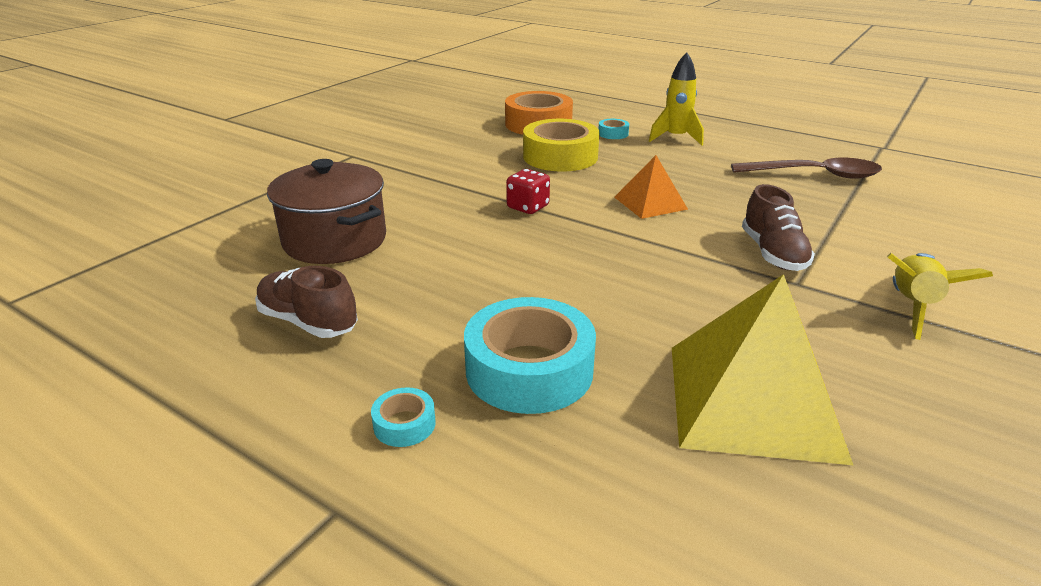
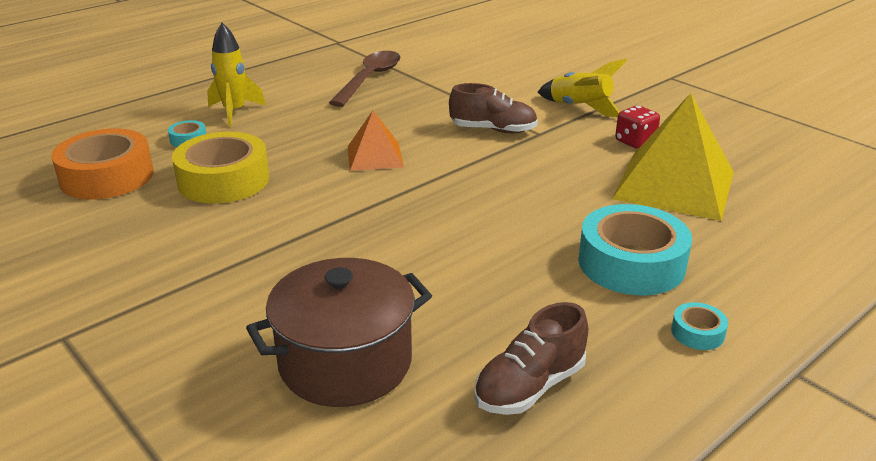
camera: 75 degrees left, 0 degrees up
(528, 207) = (341, 220): red dice -> red dice (635, 142)

